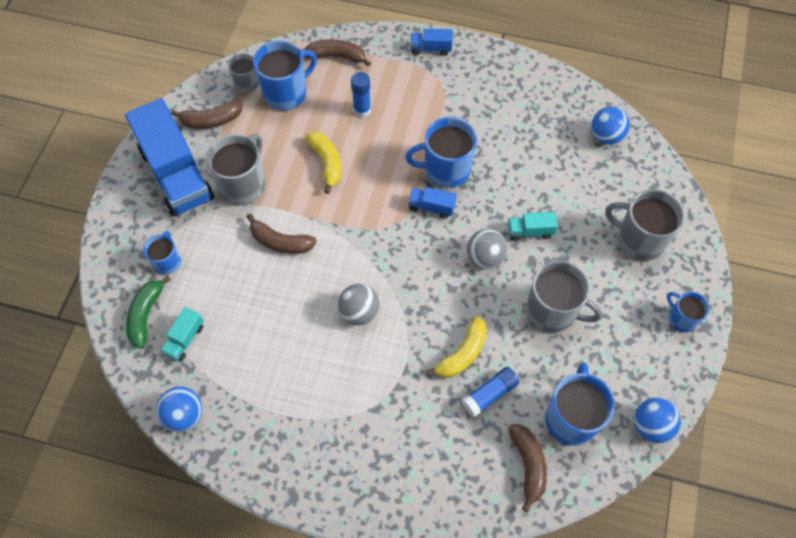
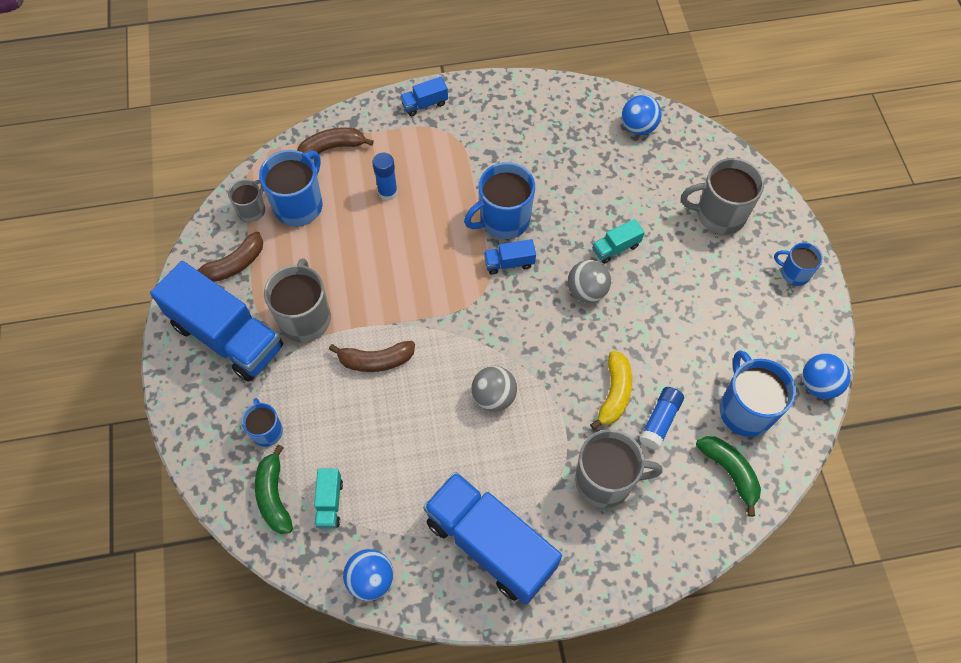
camera: 25 degrees left, 0 degrees up
(292, 431) = (490, 544): none -> blue truck
(327, 163) = (380, 261): yellow banana -> none
(528, 465) = (730, 472): brown banana -> green banana
(552, 311) = (676, 316): grey mug -> grey mug (605, 480)

